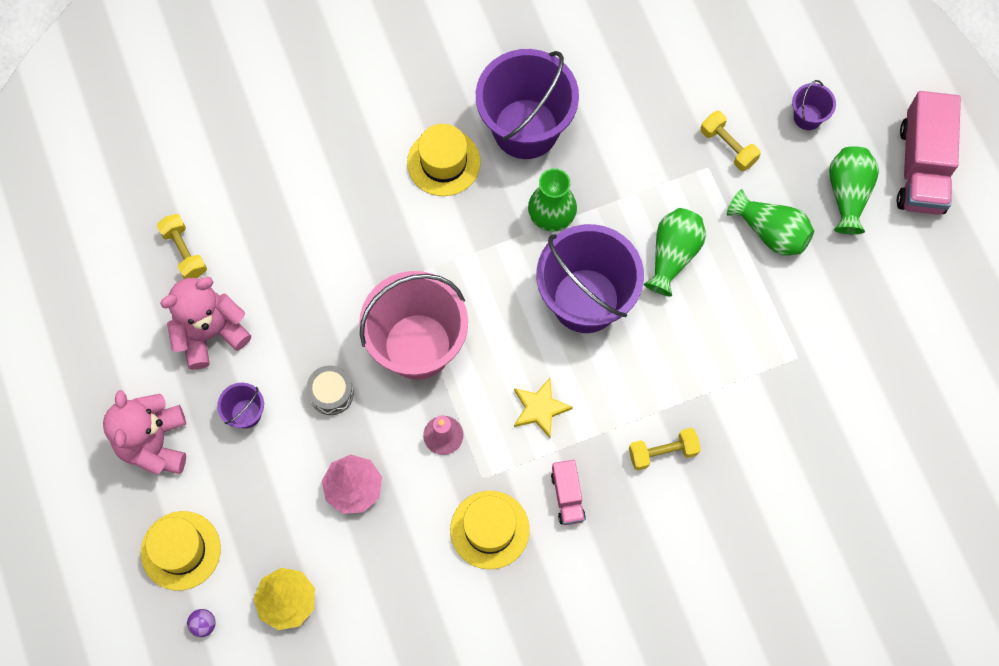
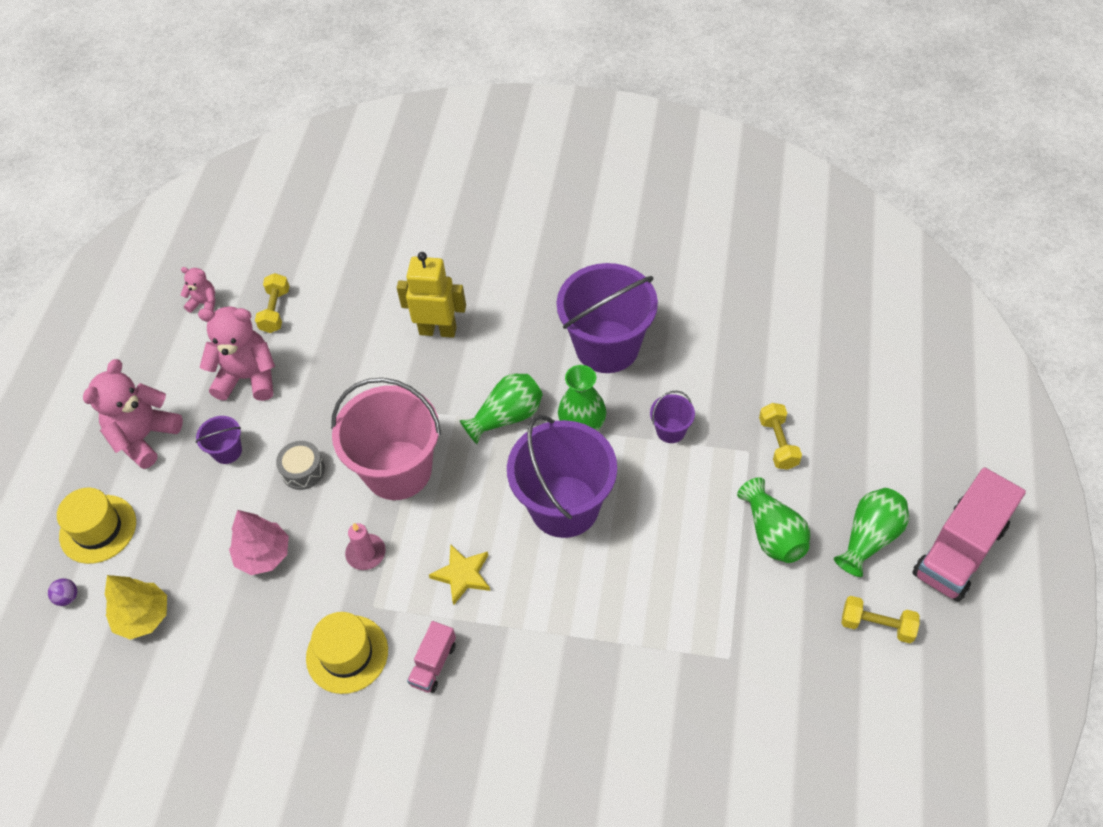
camera: 35 degrees right, 15 degrees down
(106, 281) = (204, 303): none -> pink teddy bear
(358, 192) = (438, 330): none -> yellow robot
(443, 162) = (521, 340): yellow hat -> none
(662, 452) = (545, 673): yellow dumbbell -> yellow dumbbell (877, 625)
(673, 255) = (668, 508): green vase -> green vase (507, 417)
(807, 117) = (870, 454): purple bucket -> purple bucket (671, 430)

